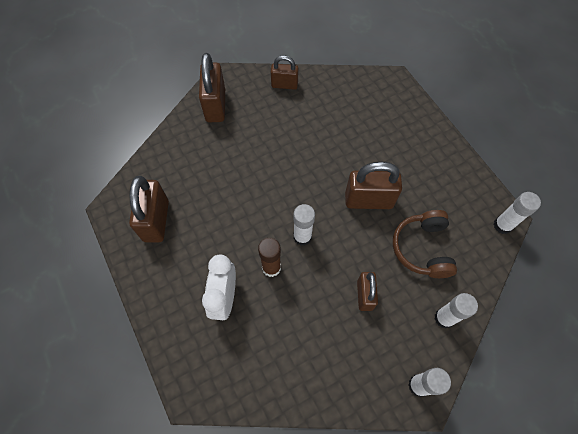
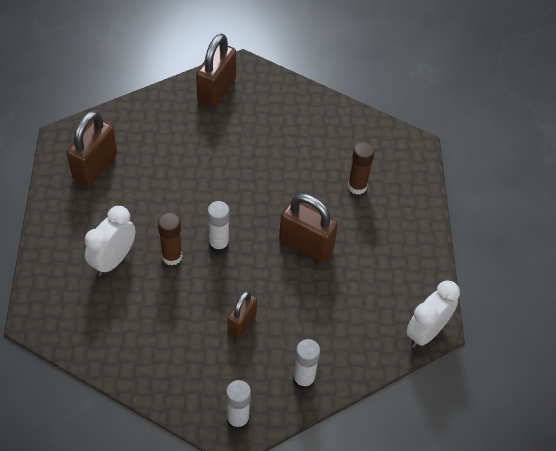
camera: 25 degrees right, 10 degrees down
(284, 85) = (298, 100): brown padlock -> none
(374, 133) = (357, 186): none -> brown glue stick
(422, 248) = (328, 311): brown headphones -> none
(502, 225) = (426, 332): white glue stick -> white clock

